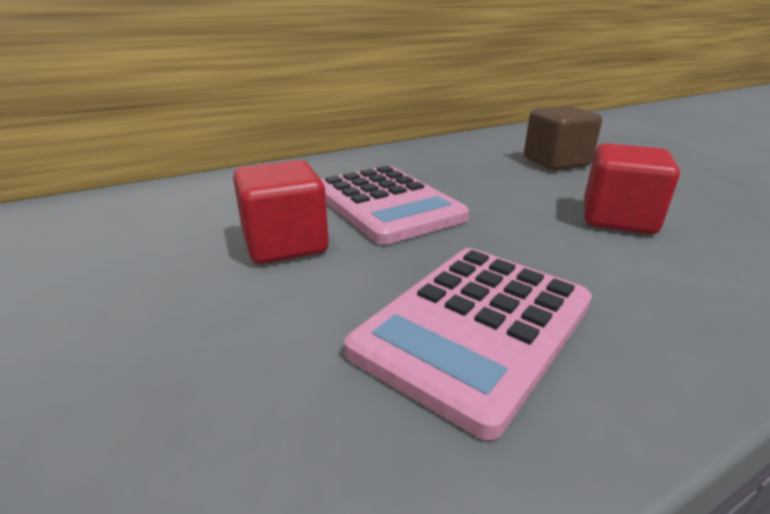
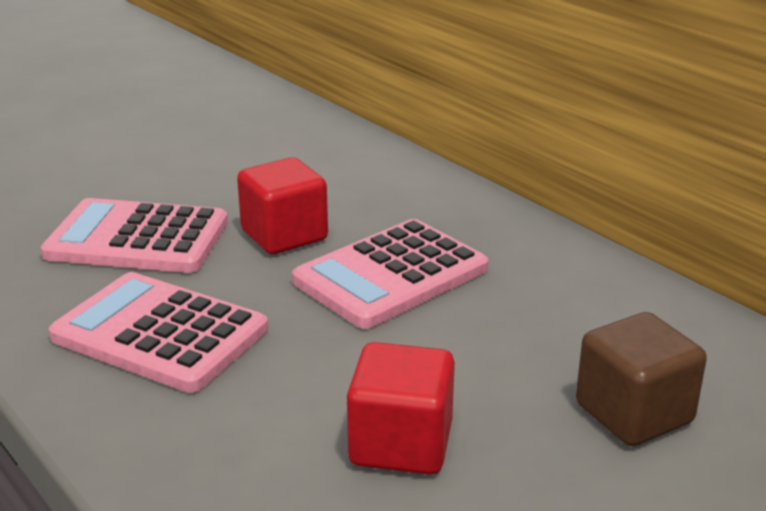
camera: 80 degrees right, 0 degrees up
(214, 349) = (137, 238): none -> pink calculator

